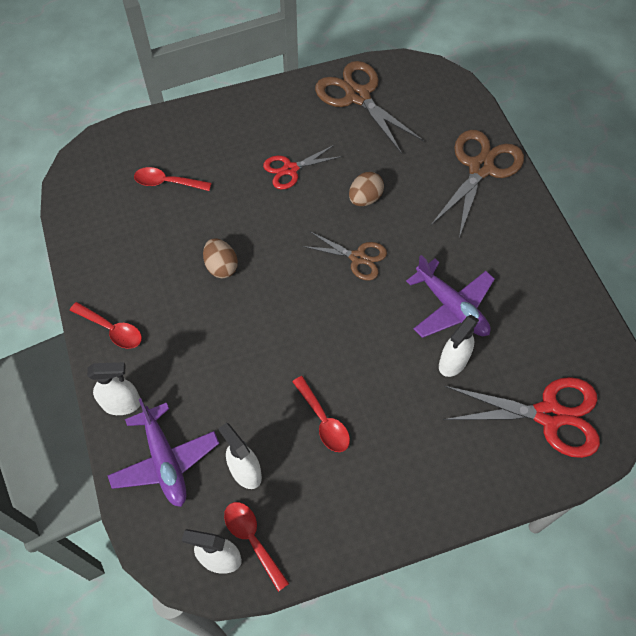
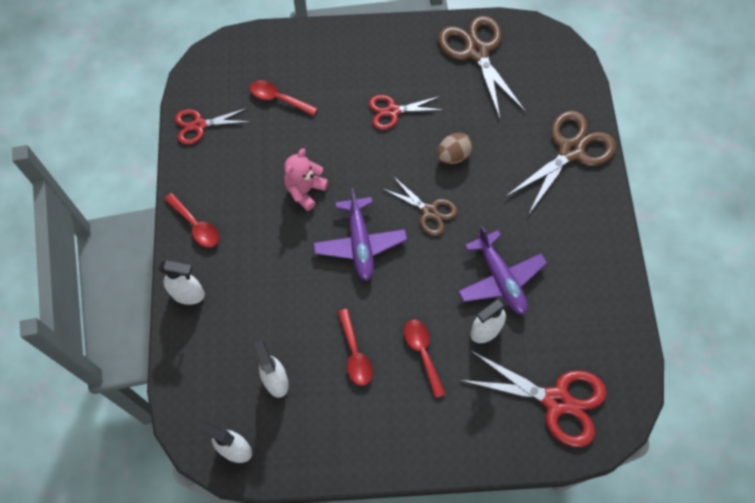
camera: 15 degrees right, 5 degrees up
(89, 227) = (199, 125): none -> red scissors
(165, 460) = (211, 353): purple plane -> purple plane (360, 243)
(221, 266) = (305, 190): brown egg -> pink teddy bear
(252, 539) = (265, 440): red spoon -> red spoon (422, 353)

